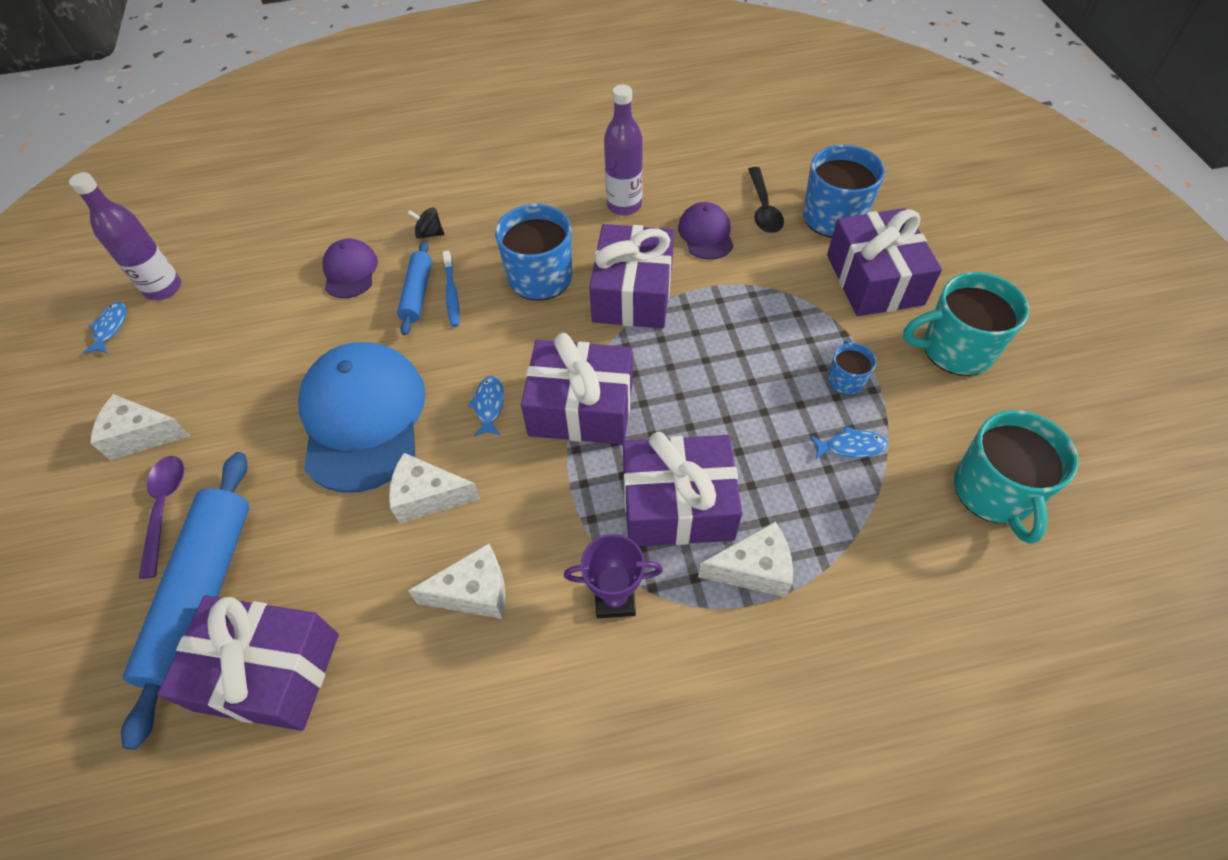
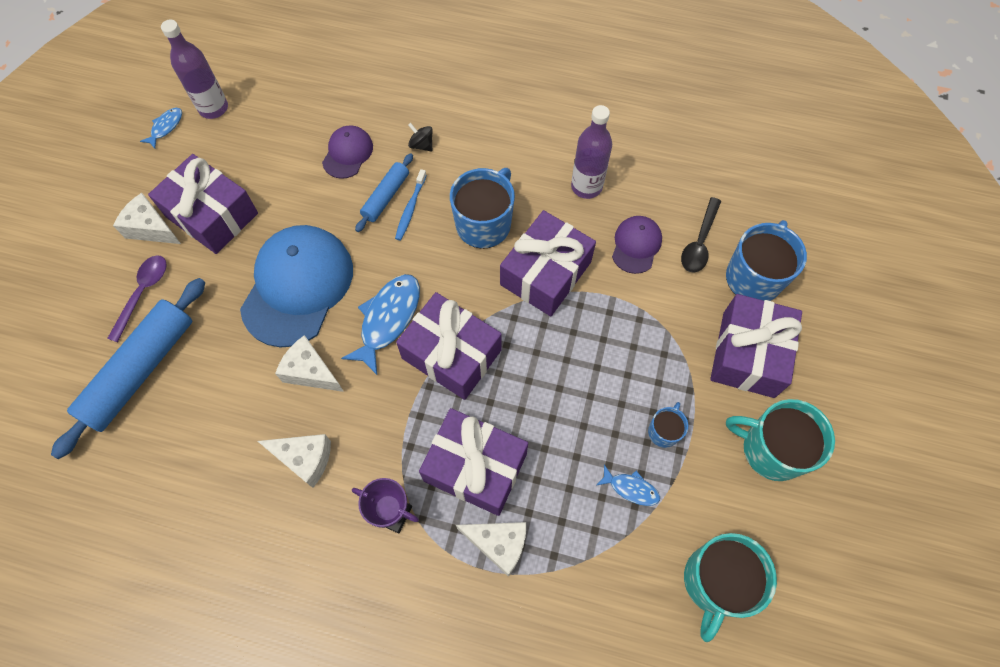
camera: 25 degrees right, 10 degrees up
(268, 671) = (155, 445): purple gift -> purple gift (212, 215)
(489, 405) = (388, 319): blue fish -> blue fish, size x1.89

